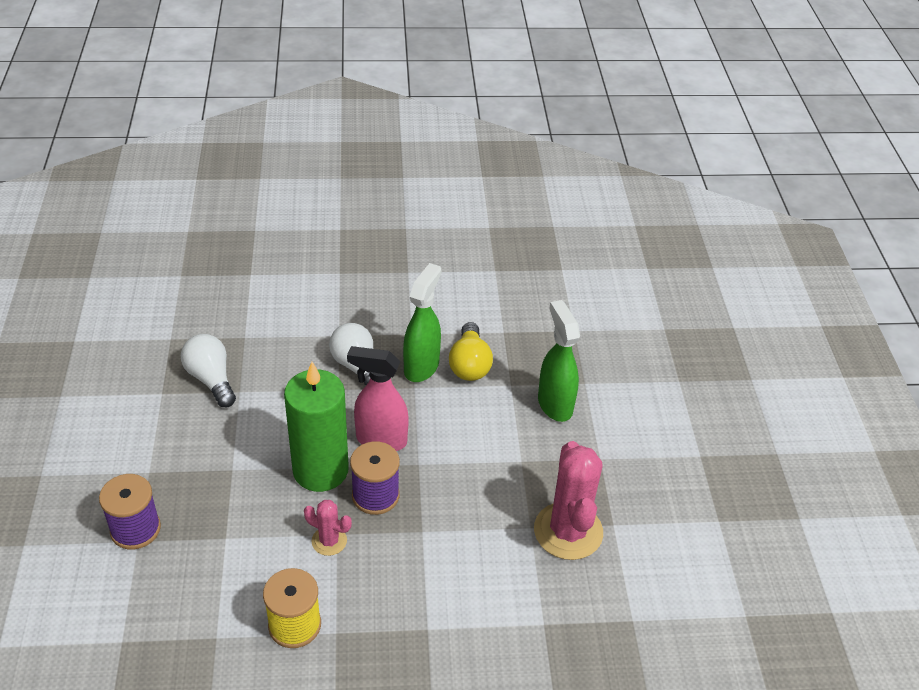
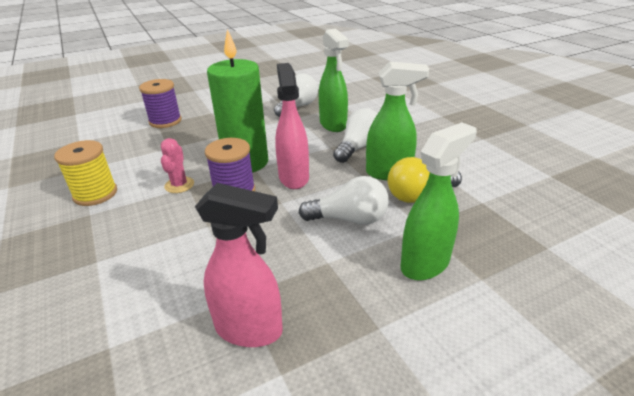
camera: 70 degrees right, 10 degrees down
(289, 366) = (333, 125): none -> green spray bottle
(474, 425) = (349, 219): none -> white light bulb
(568, 531) = (250, 329): pink cactus -> pink spray bottle

